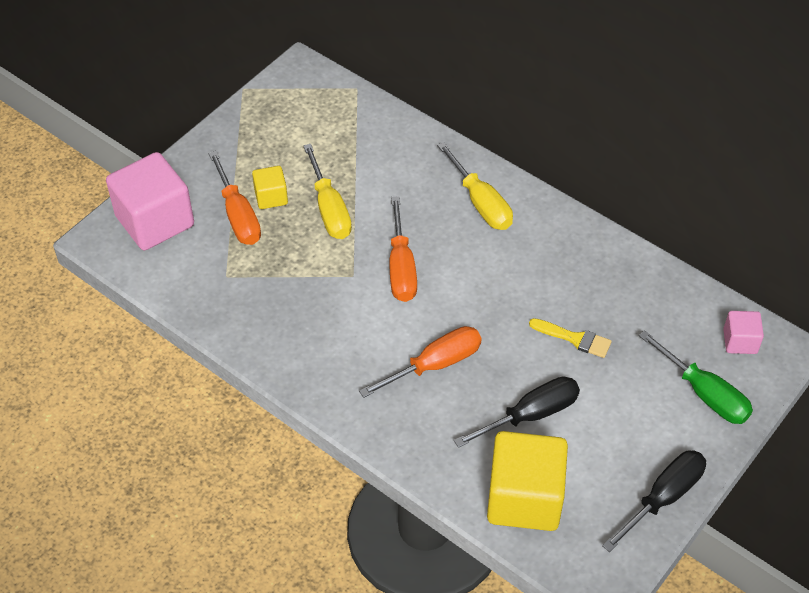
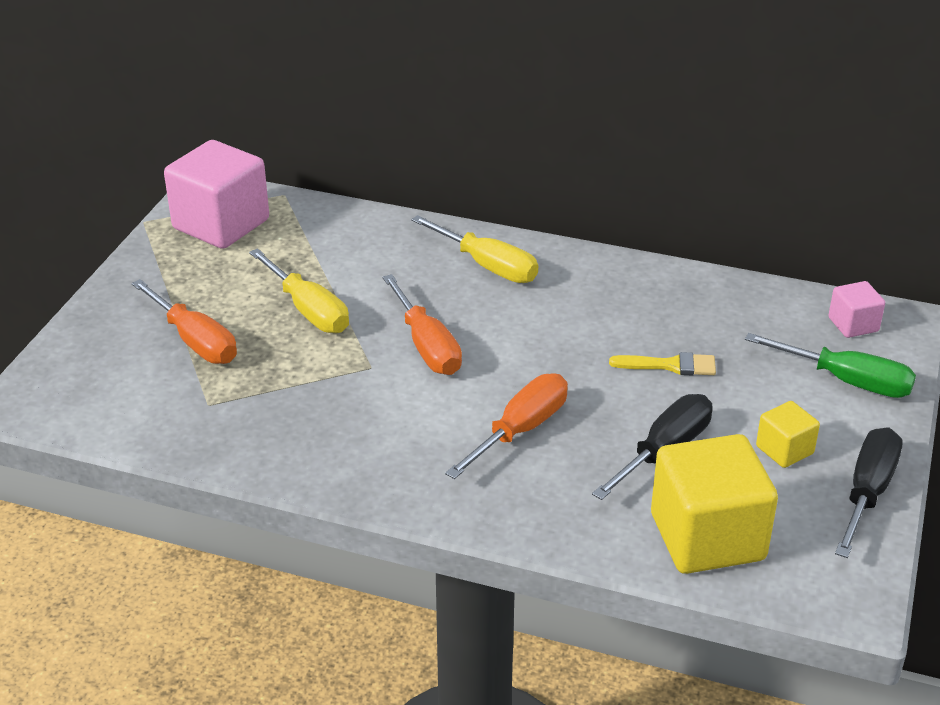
camera: 20 degrees left, 15 degrees down
(155, 221) = (86, 370): pink cube -> pink cube (221, 224)
(271, 197) = (229, 314): yellow cube -> yellow cube (784, 450)

